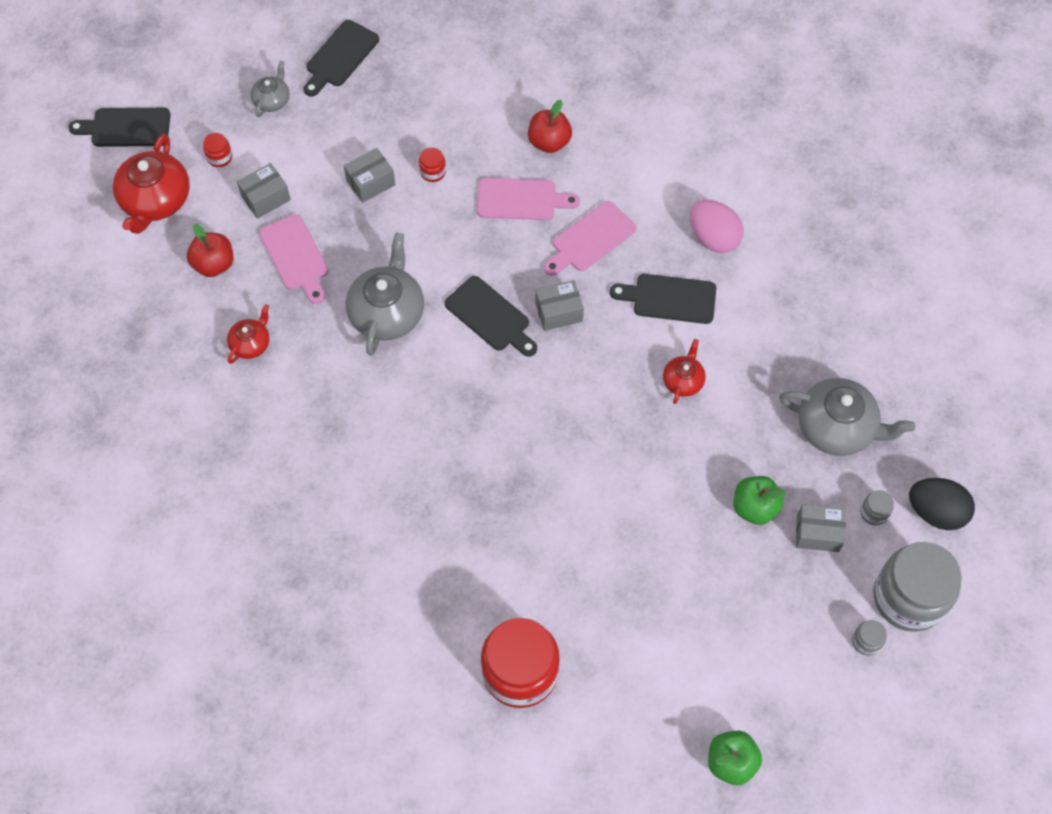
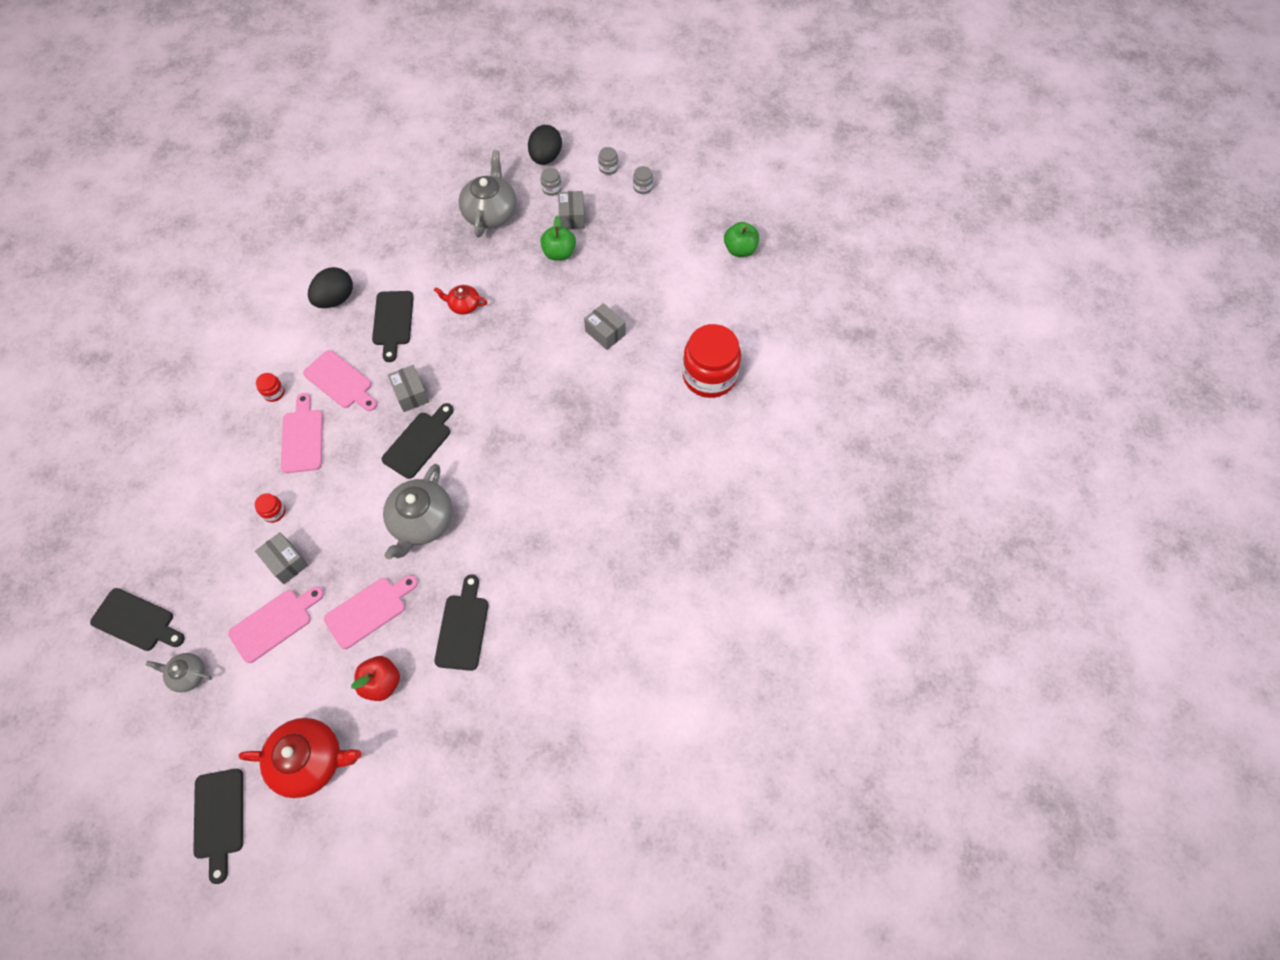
camera: 100 degrees left, 0 degrees up
(219, 157) = (257, 709): red jar -> red jar (274, 392)
(251, 343) = (463, 628): red teapot -> black cutting board
(266, 198) = (305, 652): grey box -> grey box (605, 333)
(305, 171) = (274, 623): none -> pink cutting board
(387, 312) = (421, 521): grey teapot -> grey teapot turned 75 degrees counterclockwise
(549, 142) = (242, 425): red apple -> none
(713, 238) = (335, 299): pink egg -> black egg
(909, 597) = (608, 168): grey jar -> grey jar, size x0.40

